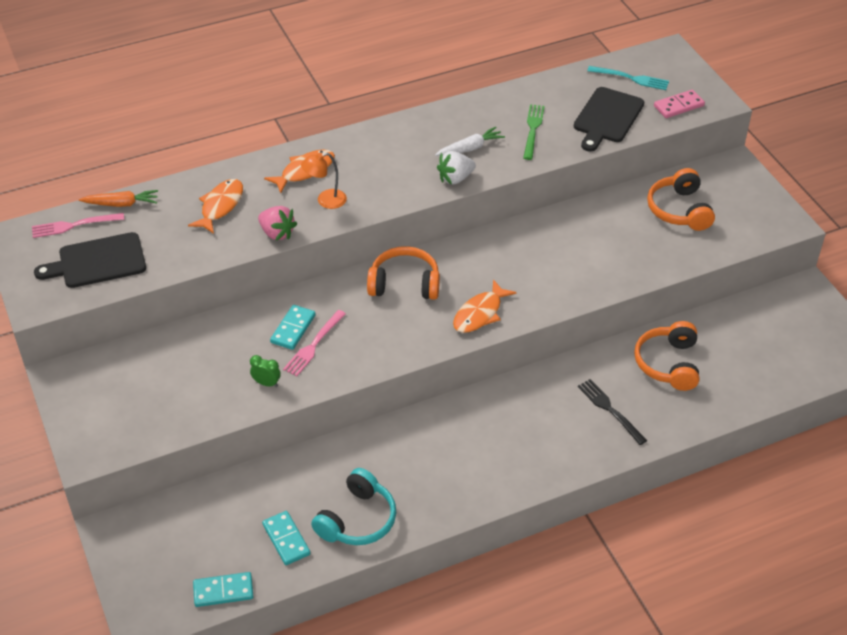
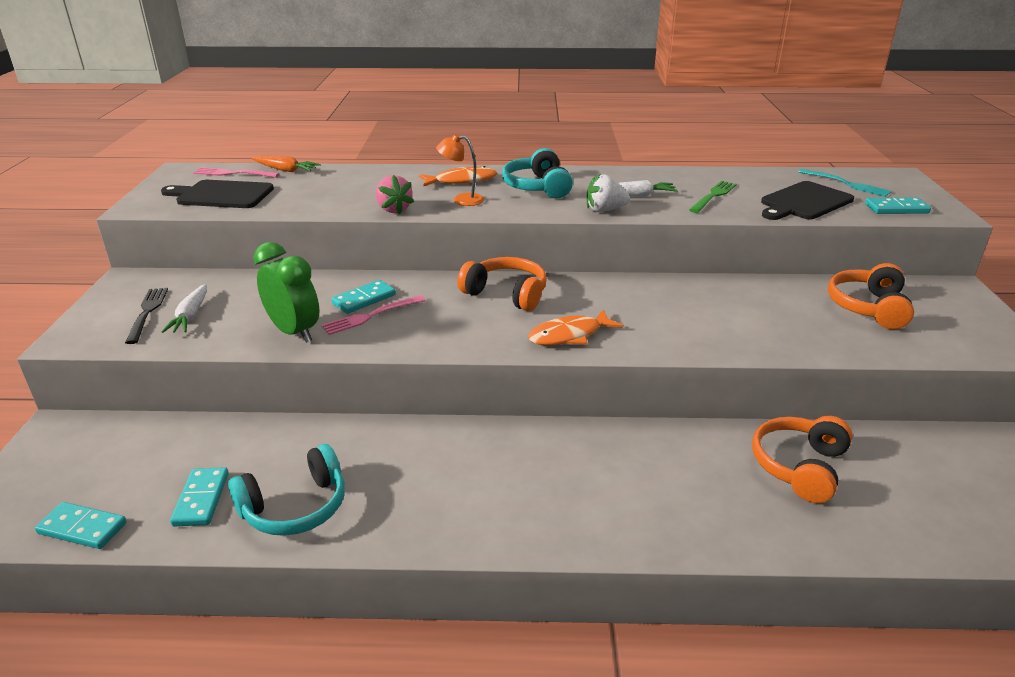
camera: 25 degrees right, 15 degrees down
(163, 396) = (190, 316): none -> white carrot
(220, 206) = (364, 186): orange fish -> none
(266, 383) = (294, 332): green clock -> green clock, size x2.11
(379, 161) = (537, 187): none -> turquoise headphones
(609, 409) = (692, 492): black fork -> black fork (147, 312)
(678, 106) = (896, 208): pink domino -> turquoise domino

